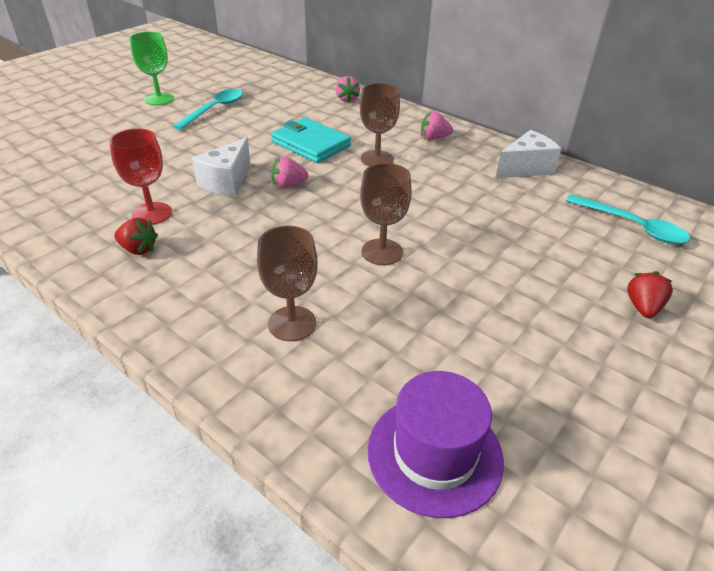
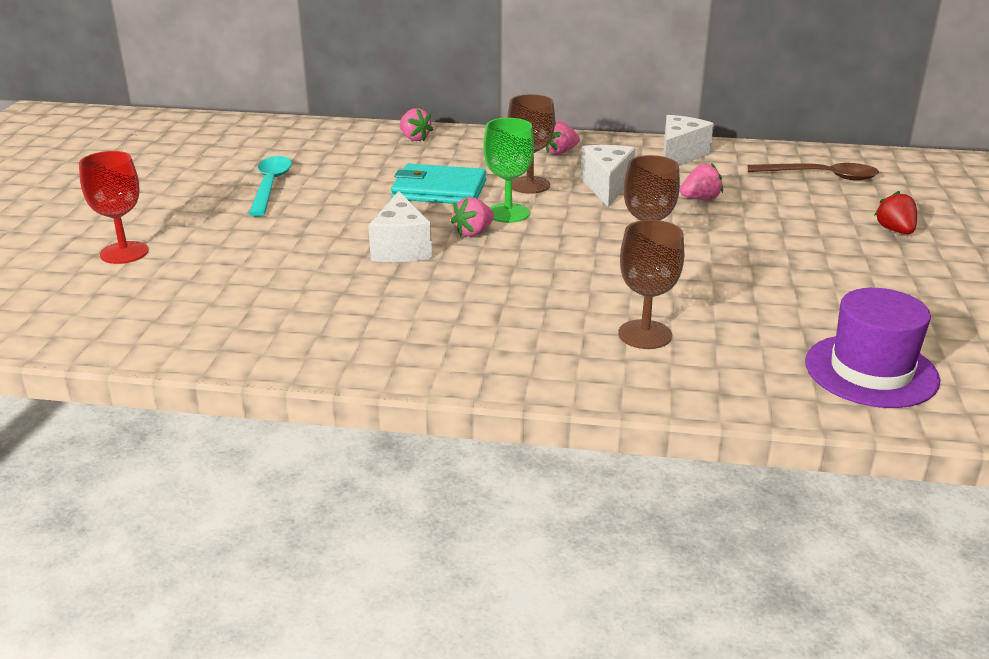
camera: 30 degrees left, 10 degrees down
(138, 249) = (401, 332): red strawberry -> none
(152, 214) = (363, 300): red goblet -> red goblet (124, 253)
(159, 99) = (176, 193): green goblet -> green goblet (508, 213)
(432, 178) = (607, 187): none -> white cheese
(495, 213) = (700, 199): none -> pink strawberry
(632, 226) = (821, 176): turquoise spoon -> brown spoon

